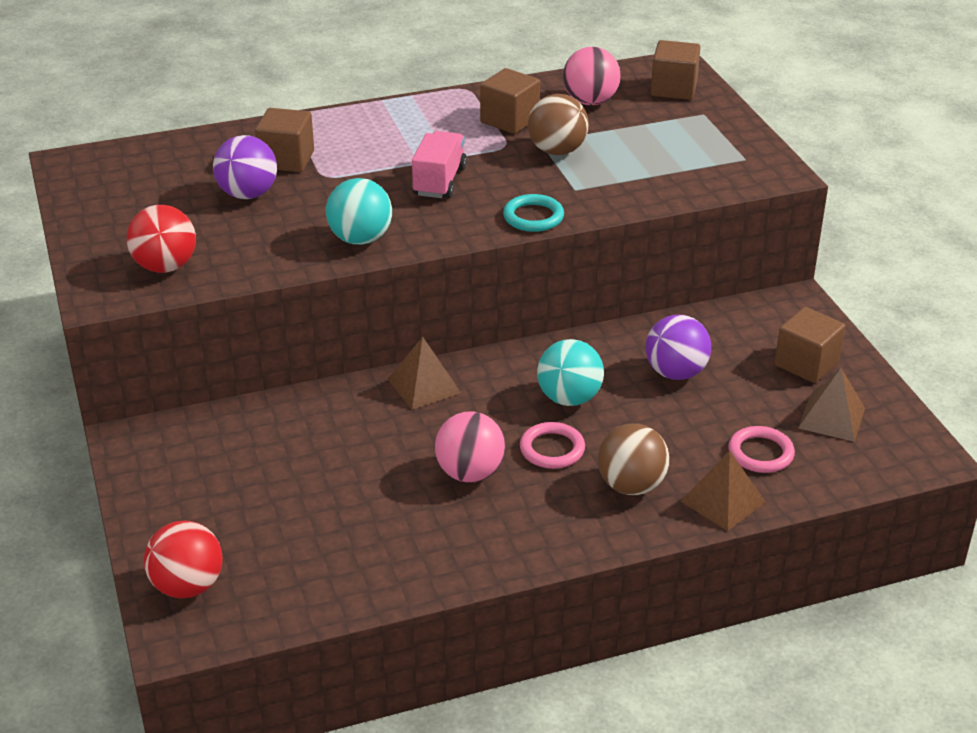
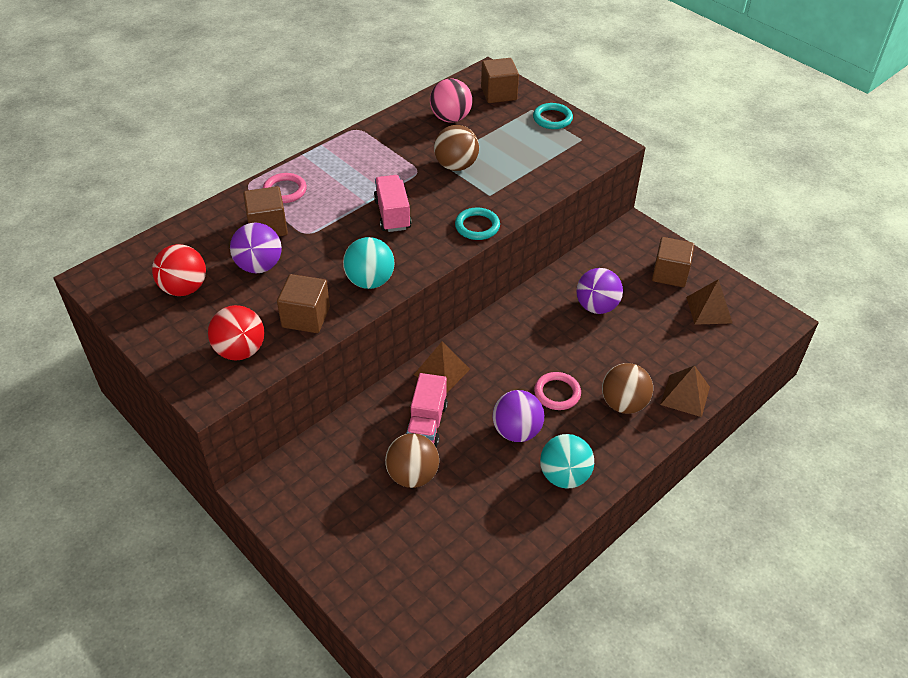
camera: 25 degrees left, 10 degrees up
(187, 586) = (383, 598): red ball -> red ball (184, 288)
(311, 479) = (412, 475): none -> brown ball
(366, 432) = (427, 423): none -> pink truck
(470, 473) = (516, 431): pink ball -> purple ball
(509, 120) = (406, 148): brown cube -> brown cube (306, 317)
(569, 398) = (543, 349): turquoise ball -> turquoise ball (564, 476)
(723, 129) = (552, 118): none -> turquoise ring
(760, 453) = (684, 351): pink ring -> pink ring (285, 191)

